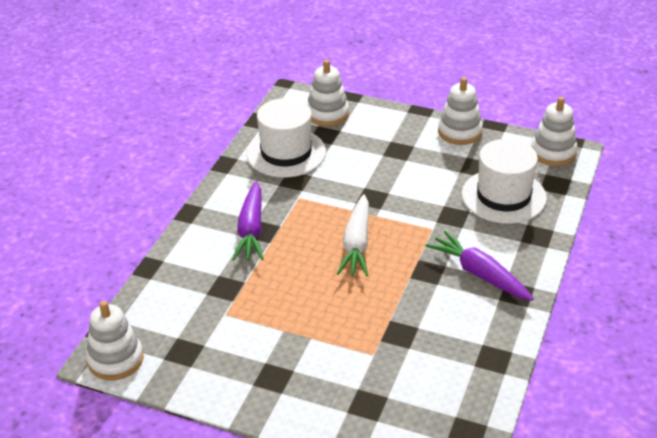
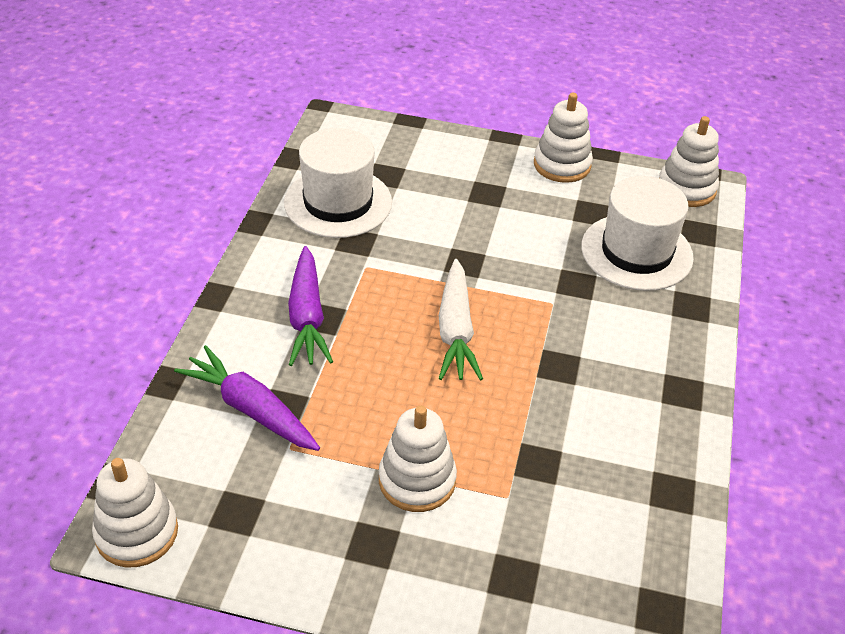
camera: 10 degrees left, 5 degrees up
(327, 114) = (384, 146): white stacking toy -> white stacking toy (417, 480)
(479, 274) = (628, 366): purple carrot -> purple carrot (251, 409)

